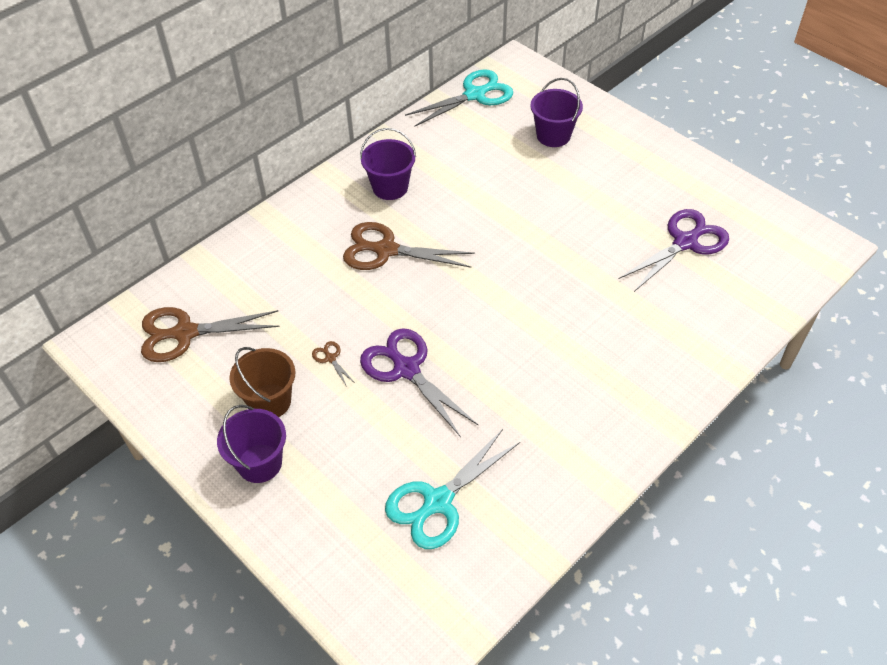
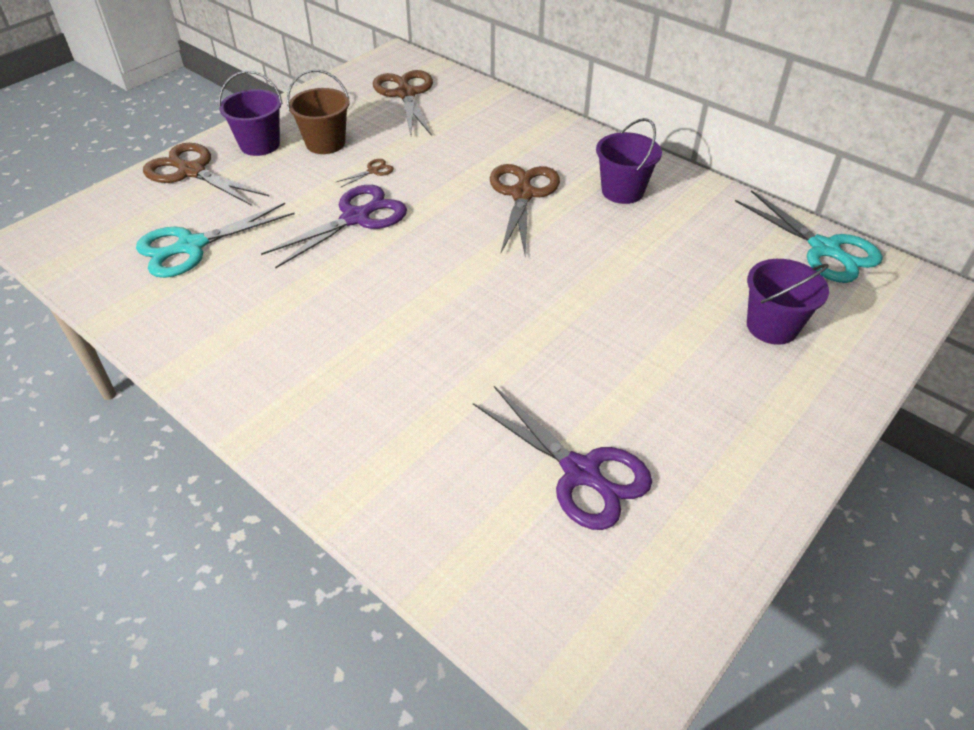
camera: 85 degrees right, 5 degrees down
(302, 524) = (192, 171): none -> brown scissors
(438, 502) = (191, 246): turquoise scissors -> turquoise scissors turned 75 degrees counterclockwise

